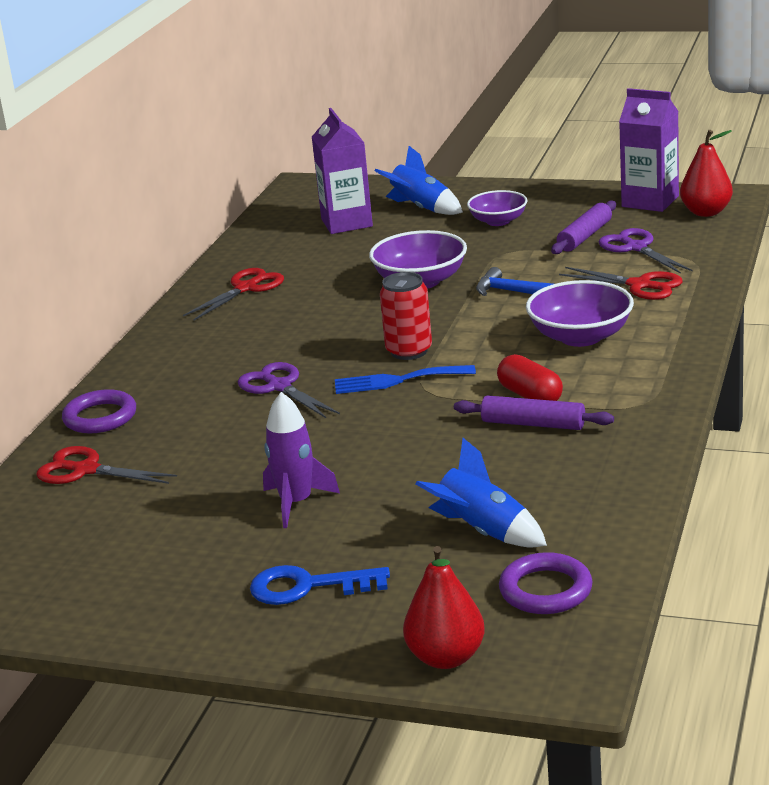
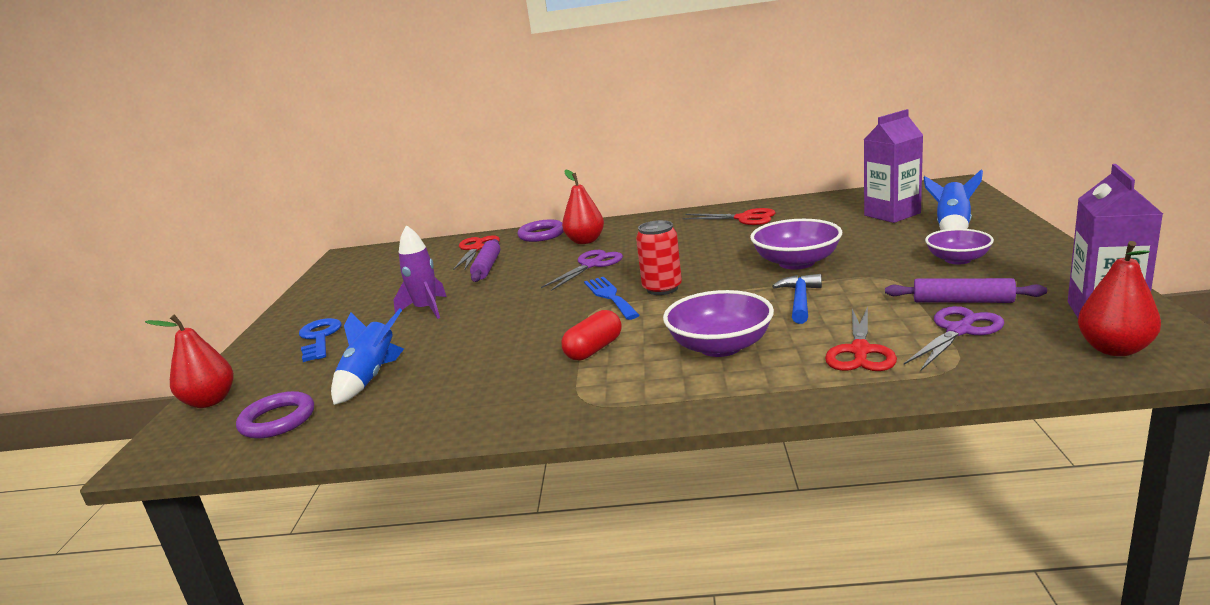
camera: 75 degrees right, 5 degrees down
(179, 387) = (585, 241): none -> red pear
(533, 424) = (542, 361): purple rolling pin -> purple rolling pin (487, 267)

